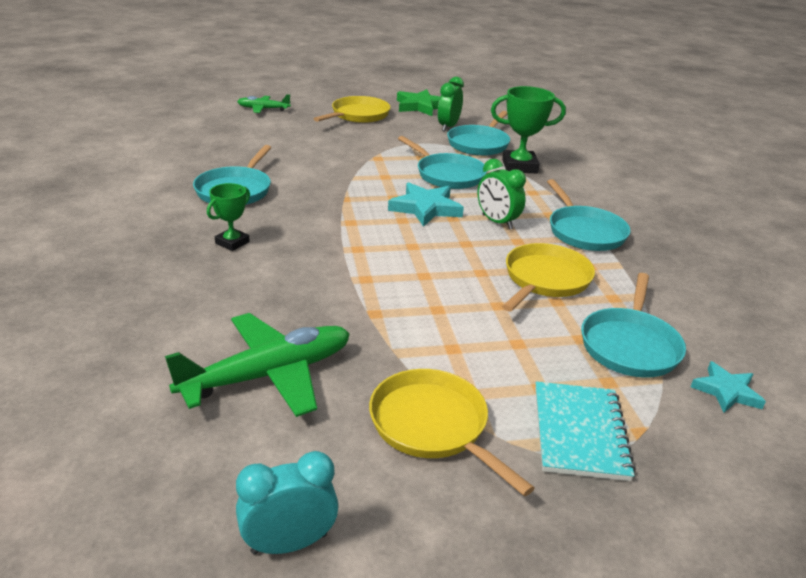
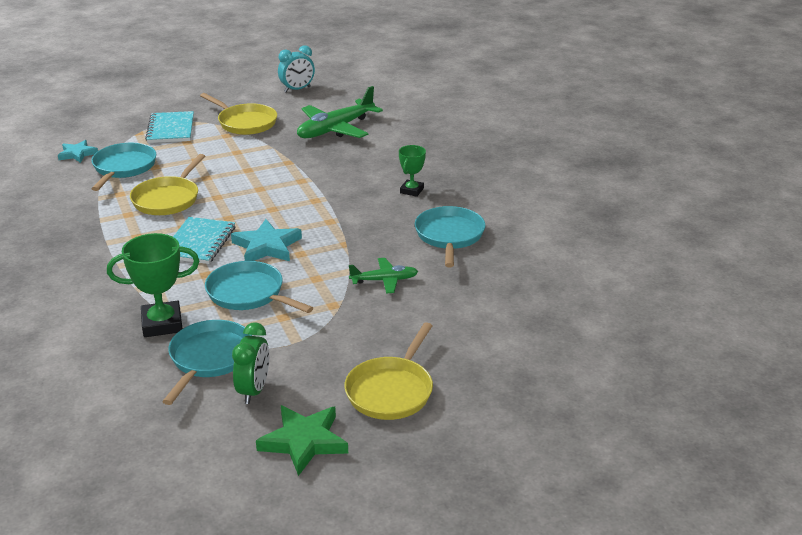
camera: 170 degrees right, 0 degrees up
(263, 109) = (529, 375): green plane -> green plane (384, 280)
(497, 222) = (199, 242): green clock -> turquoise notebook
(584, 231) = (118, 246): turquoise pan -> none

